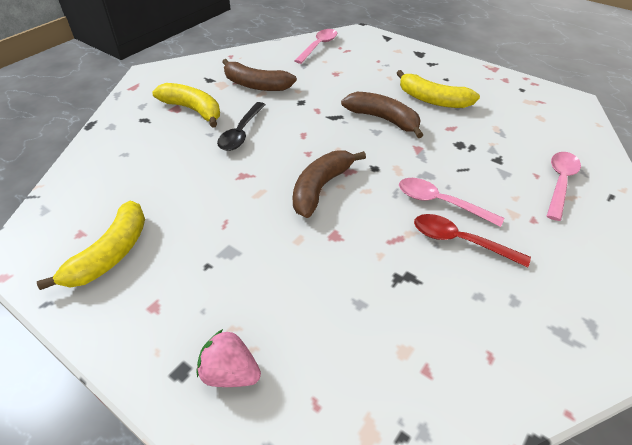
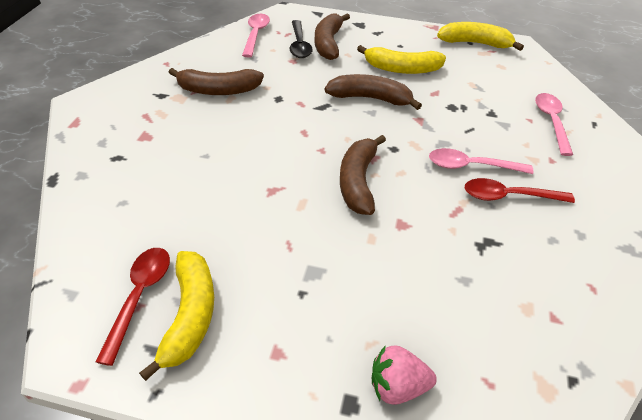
camera: 25 degrees left, 0 degrees up
(86, 228) = (139, 297): none -> red spoon
(193, 110) = (167, 133): yellow banana -> yellow banana (475, 43)
(241, 133) = (239, 146): black spoon -> black spoon (299, 45)
(378, 65) = (328, 43): none -> brown banana

